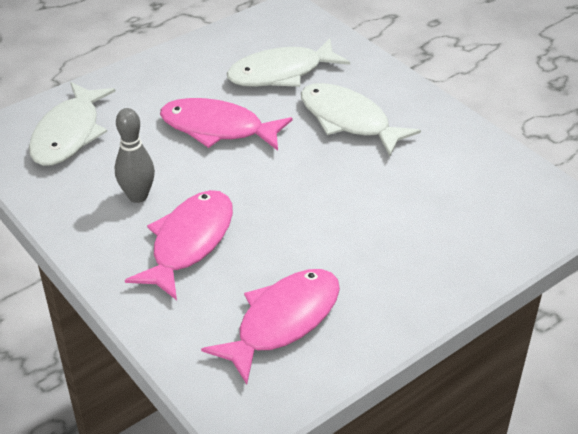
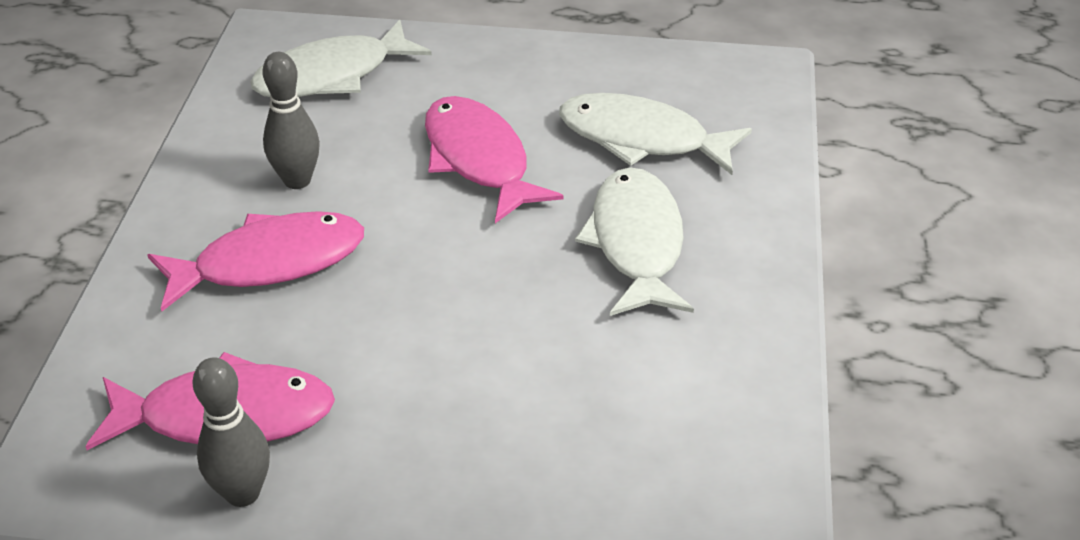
camera: 45 degrees right, 0 degrees up
(345, 345) = (243, 493): none -> grey bowling pin

